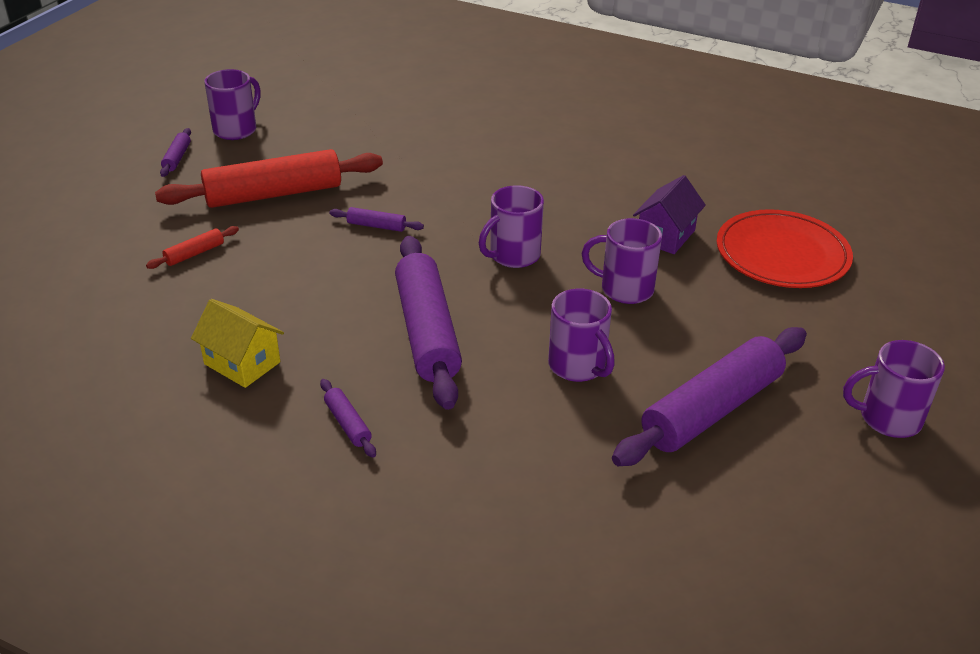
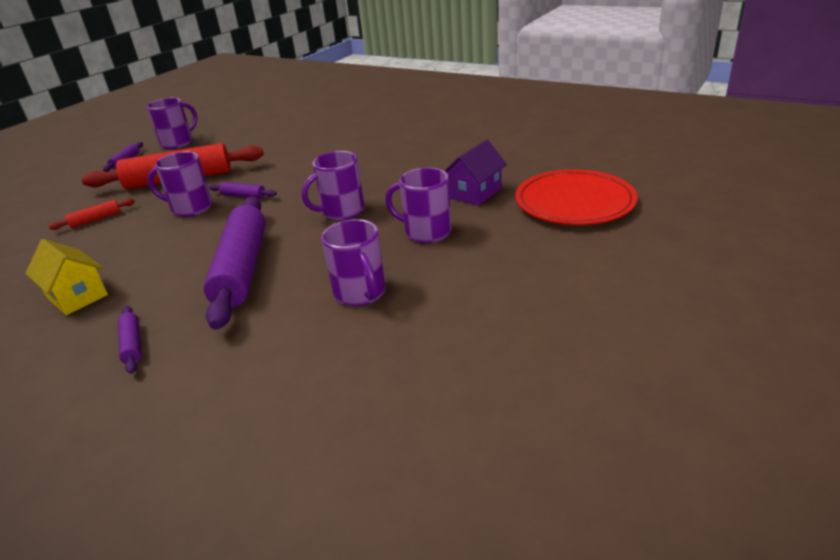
camera: 10 degrees right, 5 degrees down
(712, 410) = (474, 329): purple rolling pin -> none
(888, 419) = (655, 336): purple mug -> purple mug (190, 208)

